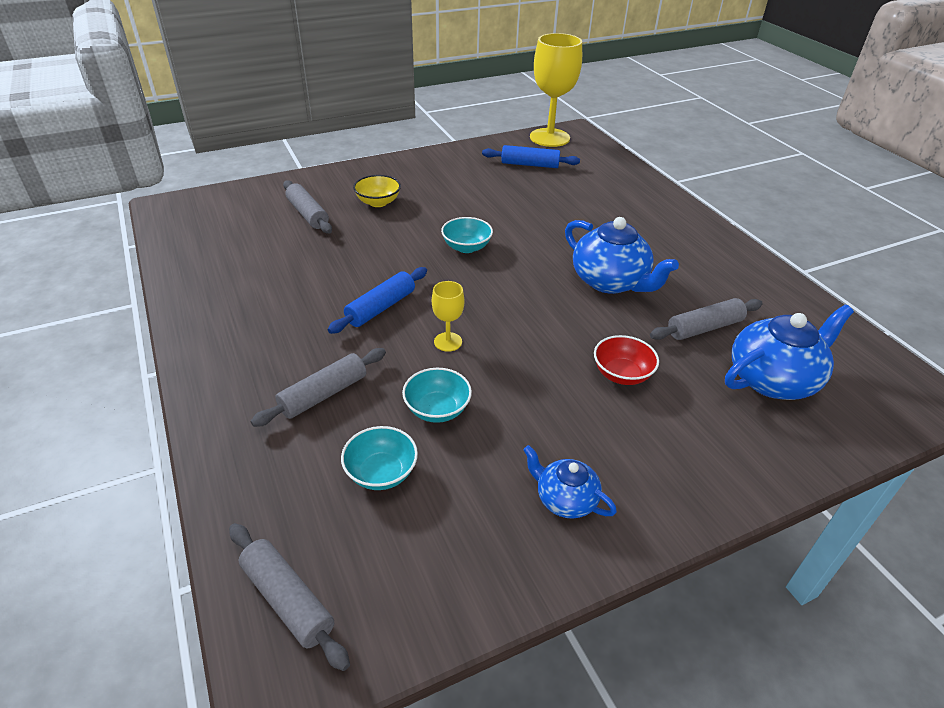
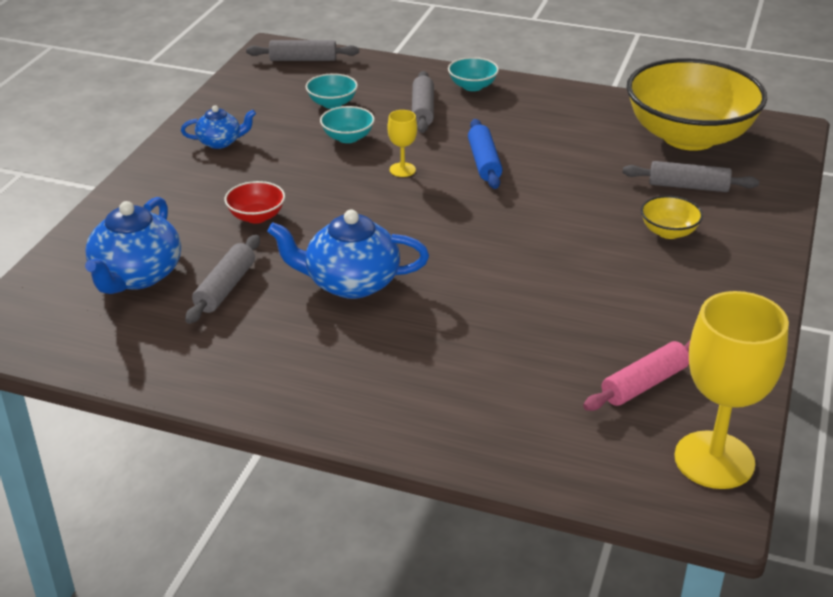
camera: 135 degrees right, 5 degrees down
(224, 238) = (689, 137): none -> yellow bowl
(466, 247) = (514, 239): turquoise bowl -> turquoise bowl (472, 86)
(530, 165) = (644, 384): blue rolling pin -> pink rolling pin

